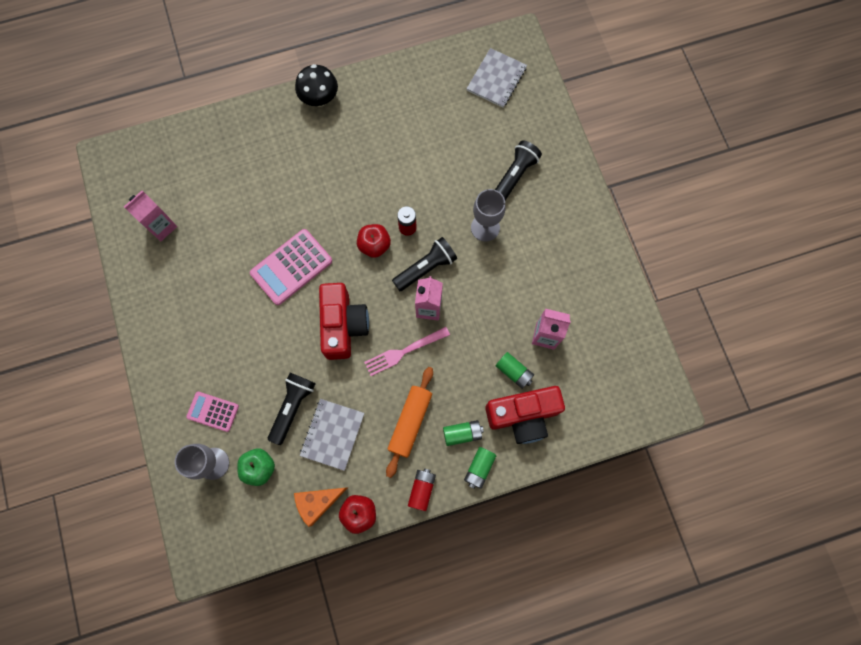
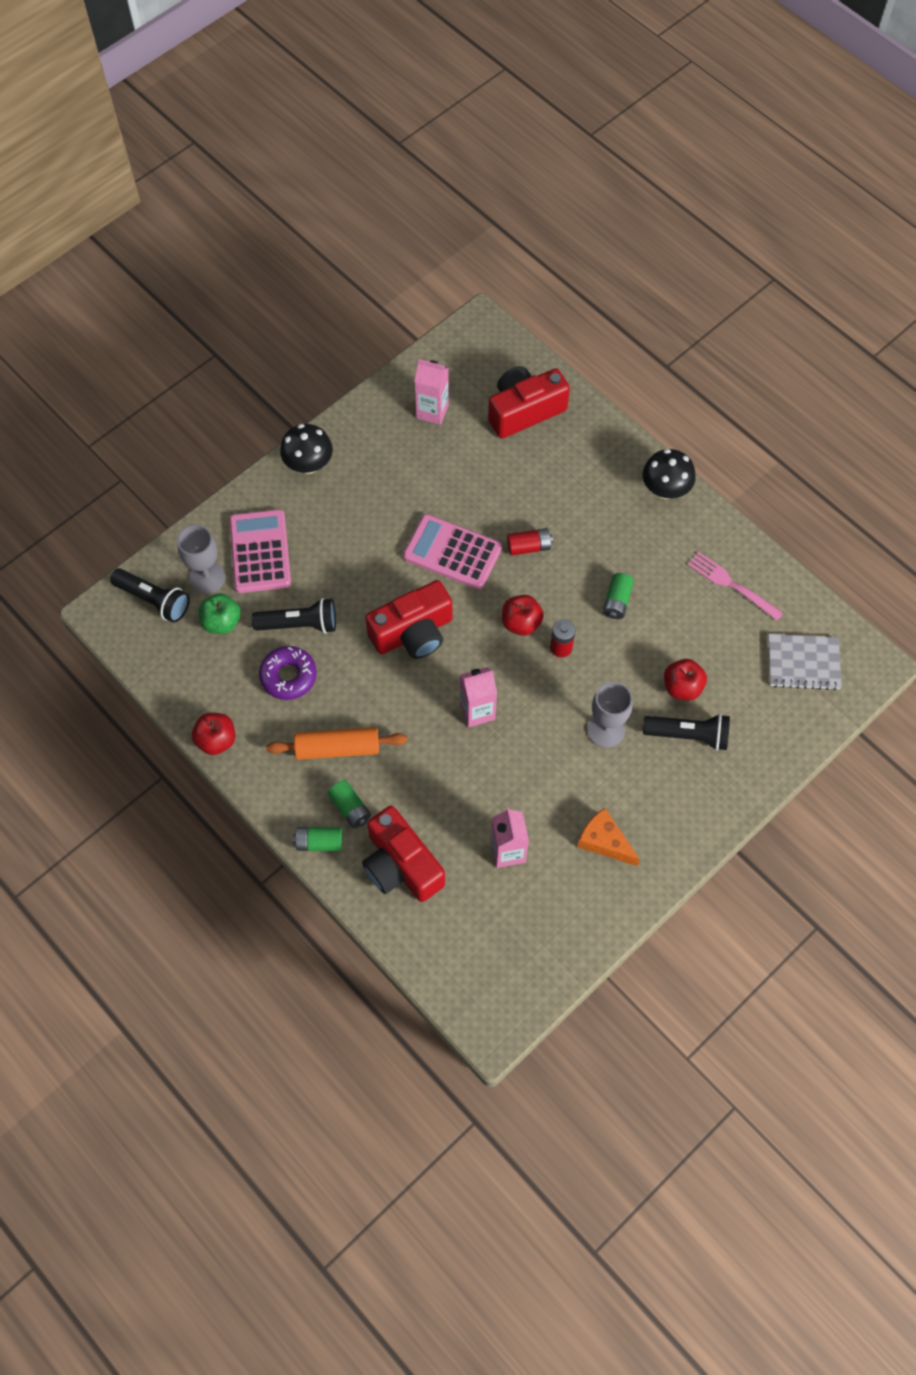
camera: 65 degrees right, 10 degrees down
(155, 340) = (308, 464): none -> black mushroom
(200, 161) = (524, 411): none -> red camera
(213, 411) = (260, 552): pink calculator -> pink calculator, size x1.67
(318, 502) = (210, 694): orange cheese -> orange cheese (604, 841)
(332, 434) = (288, 676): grey notebook -> purple donut
(404, 351) = (414, 707): pink fork -> pink fork (732, 585)
(422, 489) = (269, 792): red battery -> red battery (529, 547)
(426, 268) = (523, 688): black flashlight -> black flashlight (154, 600)
(477, 163) = (682, 687): none -> red apple
(514, 372) = (447, 834): green battery -> green battery (617, 601)

